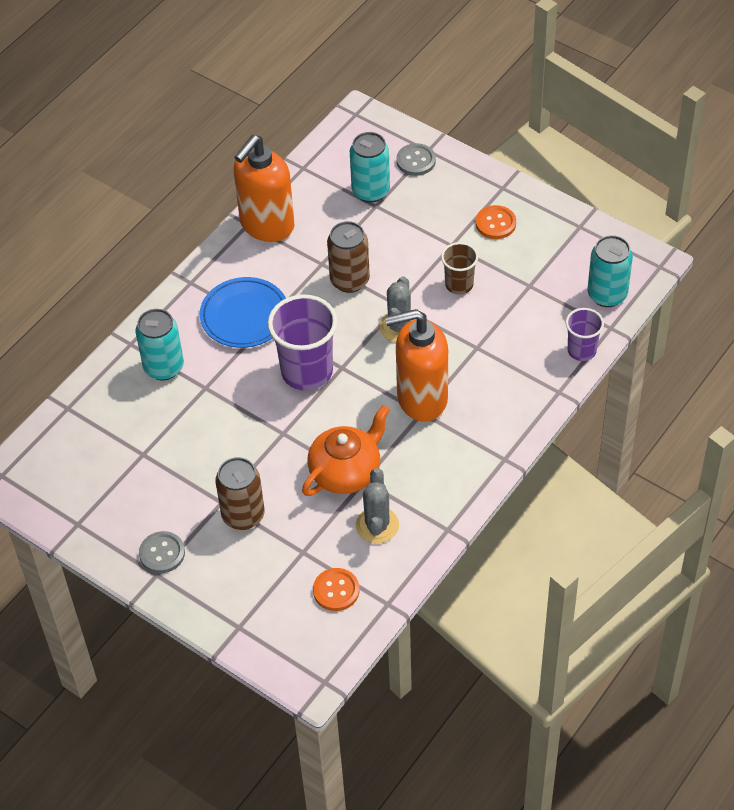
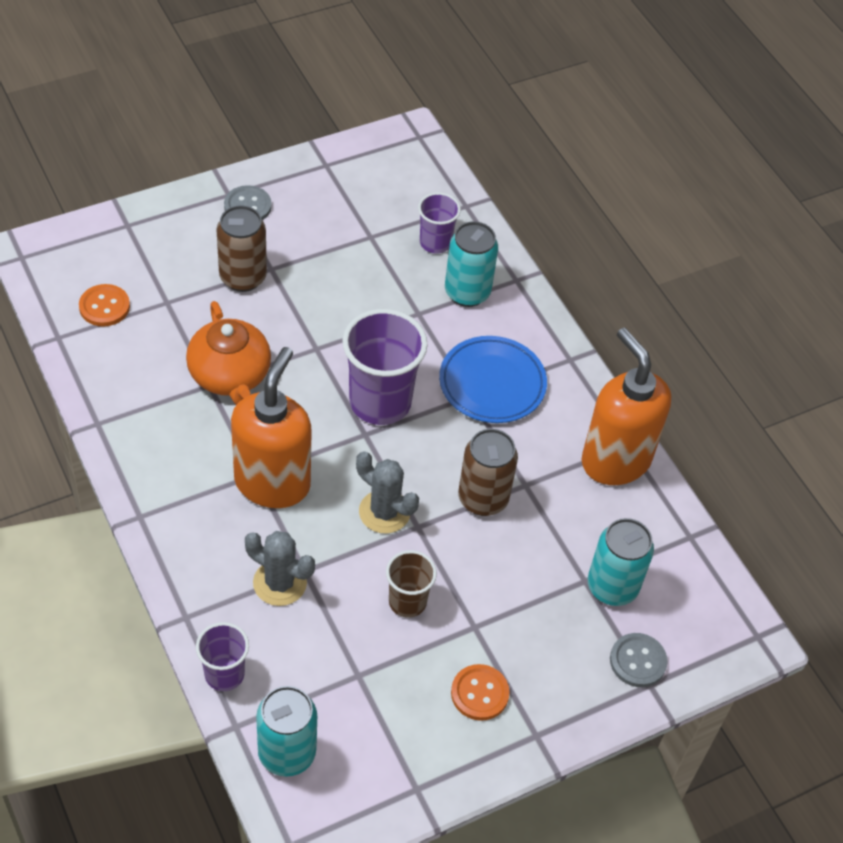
camera: 110 degrees right, 0 degrees up
(123, 409) = (435, 243): none -> purple cup
(377, 525) = (148, 370): grey cactus -> grey cactus (280, 583)

